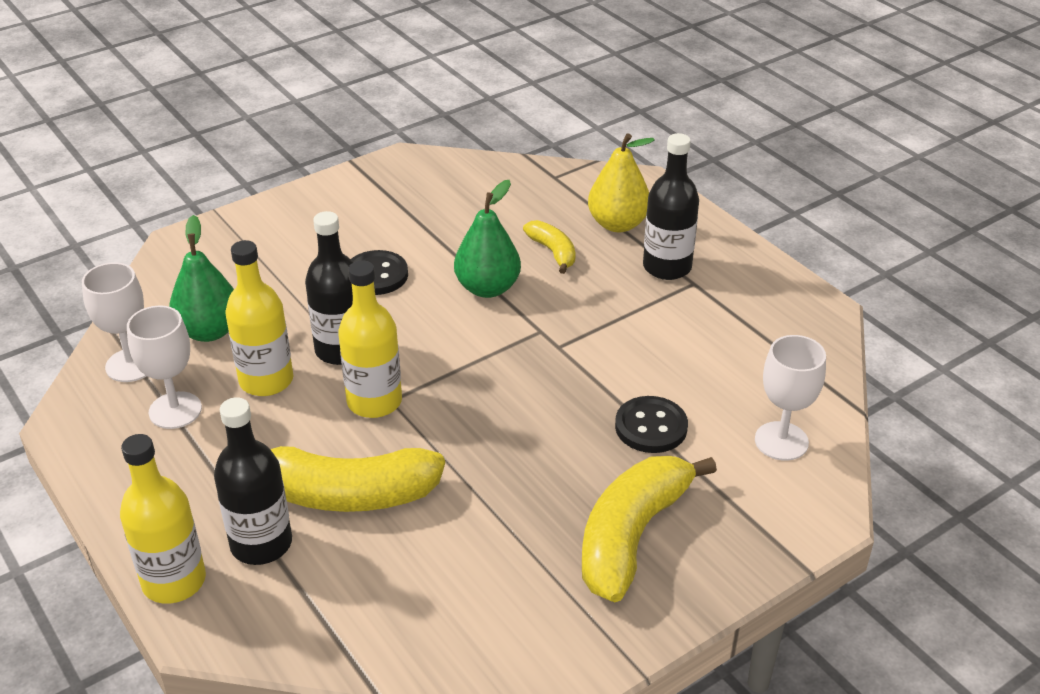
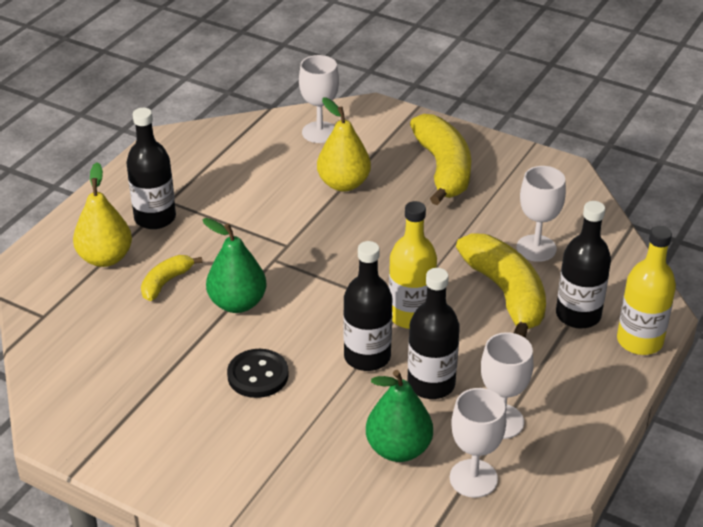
camera: 115 degrees left, 0 degrees up
(266, 380) = (431, 384): yellow bottle -> black bottle
(406, 560) = (536, 248): none -> white goblet
(631, 536) = (443, 169): yellow banana -> yellow banana turned 105 degrees counterclockwise
(651, 427) = (343, 184): black button -> yellow pear

